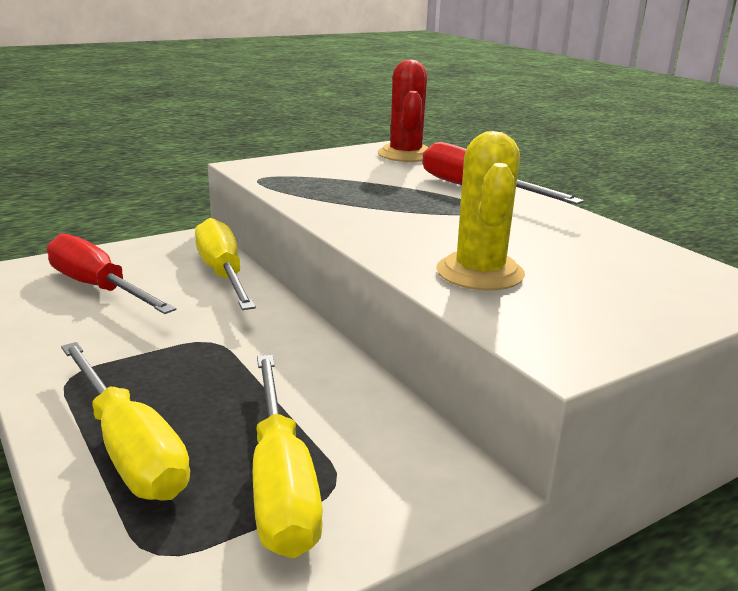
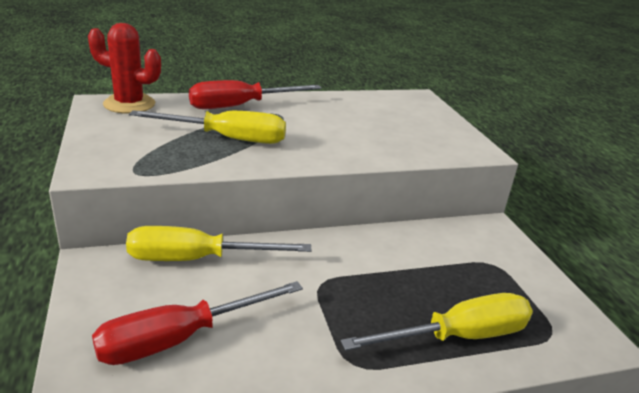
camera: 75 degrees left, 5 degrees up
(280, 483) = (494, 281): yellow screwdriver -> yellow screwdriver (227, 138)
(480, 273) = (383, 143): yellow cactus -> none

